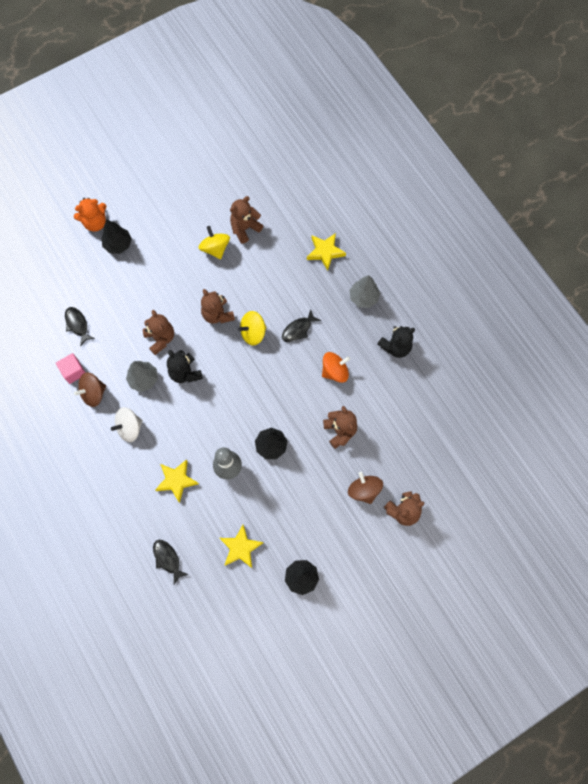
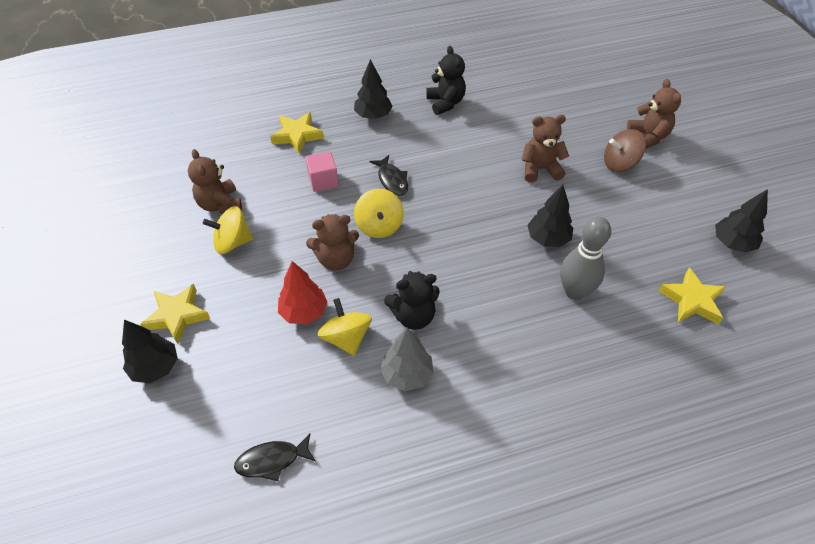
camera: 75 degrees left, 20 degrees down
(73, 371) = (358, 484): pink cube -> pink cube (323, 180)
(93, 393) = (409, 457): brown spinning top -> none
(95, 222) = (94, 395): orange teddy bear -> none
(129, 428) = (485, 411): white spinning top -> none
(160, 338) = (346, 338): brown teddy bear -> yellow spinning top
(167, 559) = (709, 396): black fish -> none
(173, 309) = (304, 312): none -> red tree
(176, 480) = (584, 360): yellow star -> yellow star (177, 316)
(335, 371) = (460, 158): orange spinning top -> none
(363, 297) = (373, 115): grey tree -> black tree

